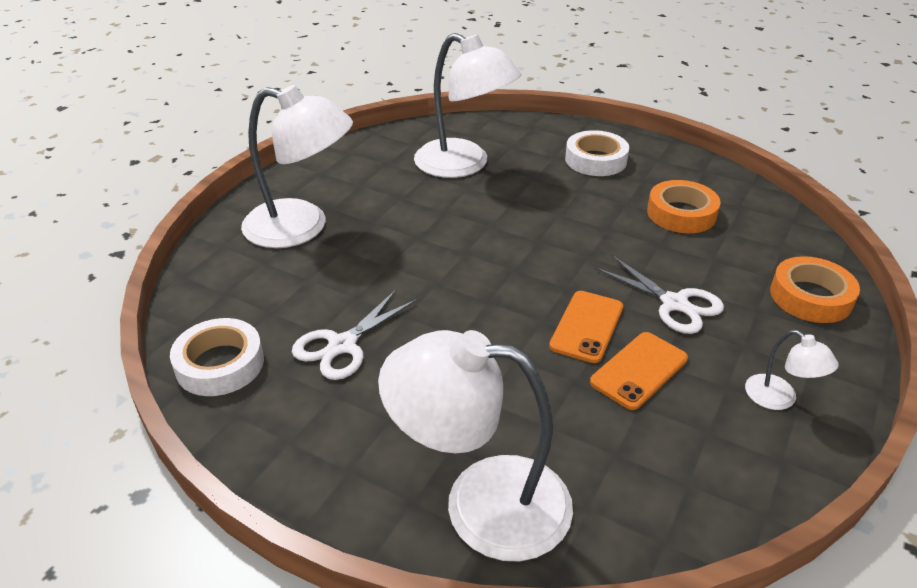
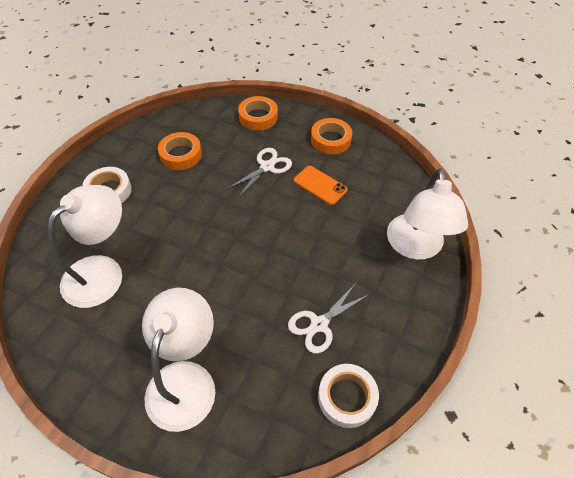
camera: 95 degrees left, 15 degrees up
(342, 345) = (319, 324): white scissors -> white scissors turned 105 degrees clockwise
(587, 326) = (289, 204): orange phone -> none
(779, 399) = (330, 140): white lamp -> orange tape

